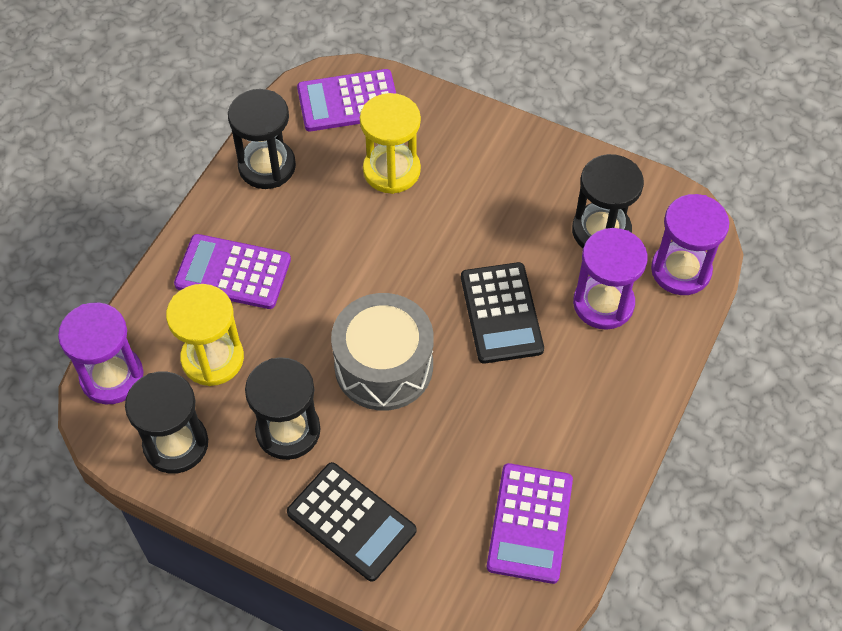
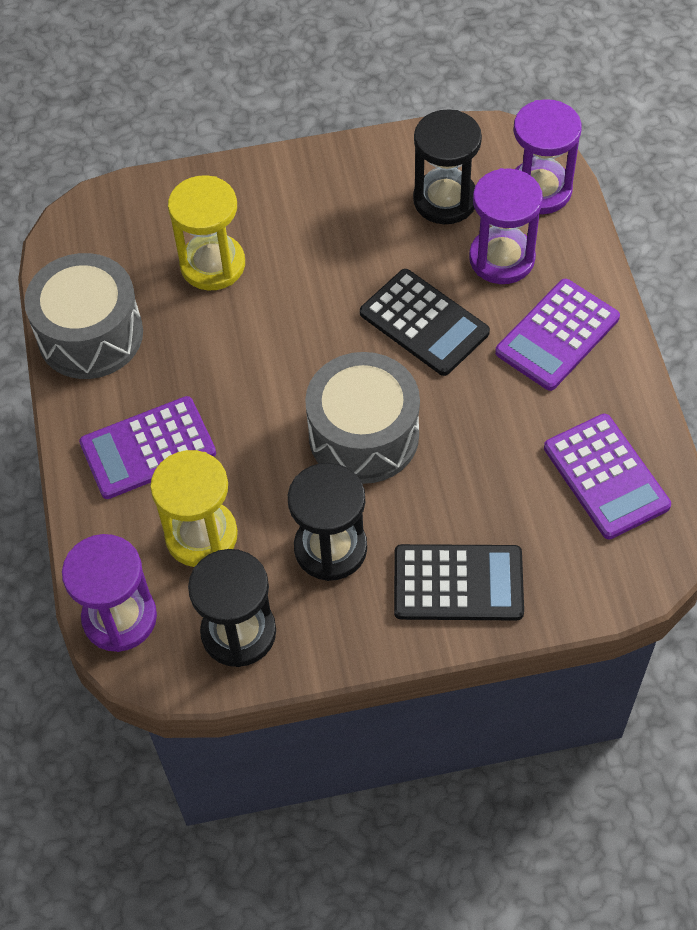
camera: 35 degrees left, 0 degrees up
(267, 166) = (90, 334): black hourglass -> grey drum
(348, 101) = (114, 229): purple calculator -> purple calculator (557, 335)

